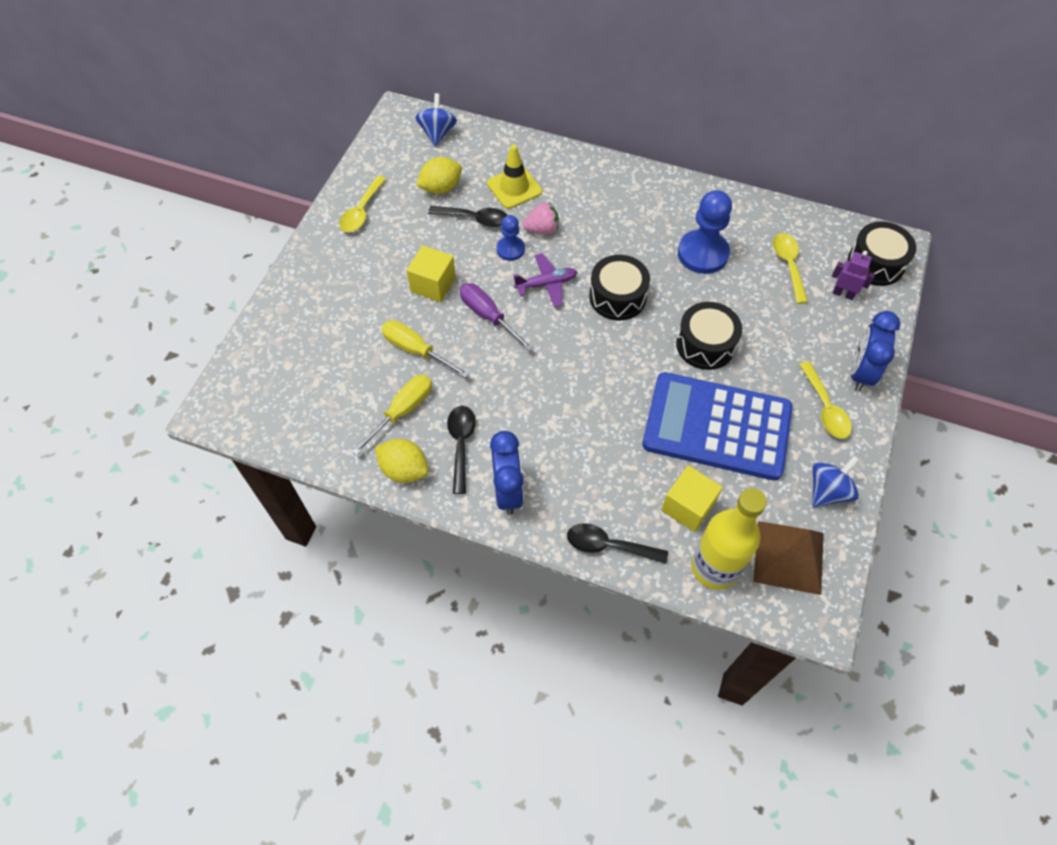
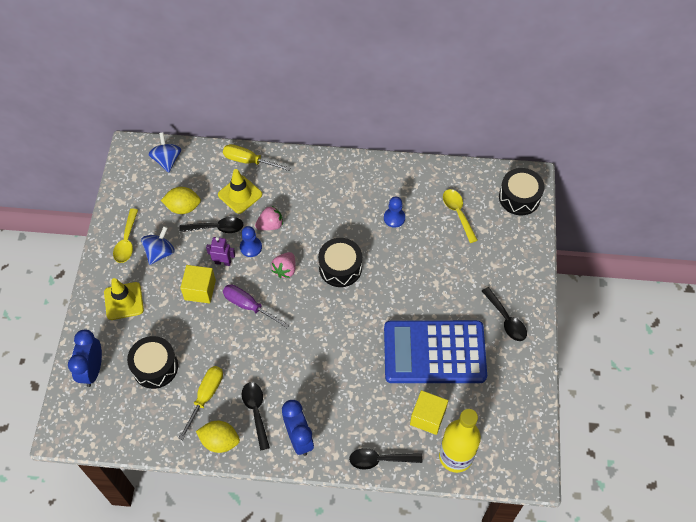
camera: 15 degrees left, 0 degrees up
(336, 277) = (124, 301): none -> yellow traffic cone
(416, 350) = (202, 346): yellow screwdriver -> yellow screwdriver (248, 161)
(441, 188) = (183, 207): yellow lemon -> yellow lemon turned 45 degrees clockwise
(546, 284) = (285, 270): purple plane -> pink strawberry
(702, 253) = (394, 218): blue pawn -> blue pawn, size x0.56
(705, 344) = (412, 291): black drum -> black drum (155, 367)
(788, 557) = (503, 436): brown pyramid -> none
(825, 408) = (506, 319): yellow spoon -> black spoon
(828, 491) = (520, 381): blue spinning top -> blue spinning top (160, 252)
(843, 294) = (501, 227): purple robot -> purple robot (223, 262)
(860, 372) = (525, 286): blue clock -> blue clock (92, 370)

